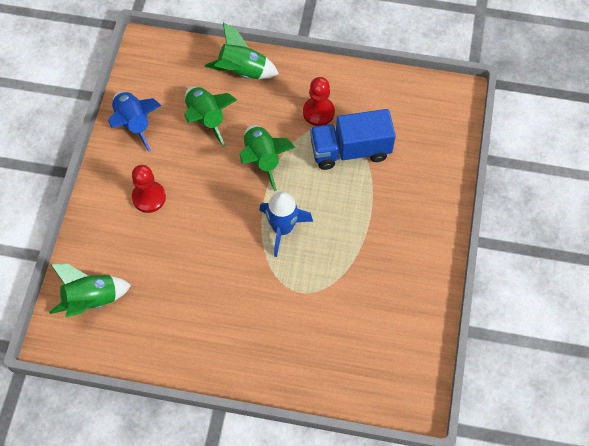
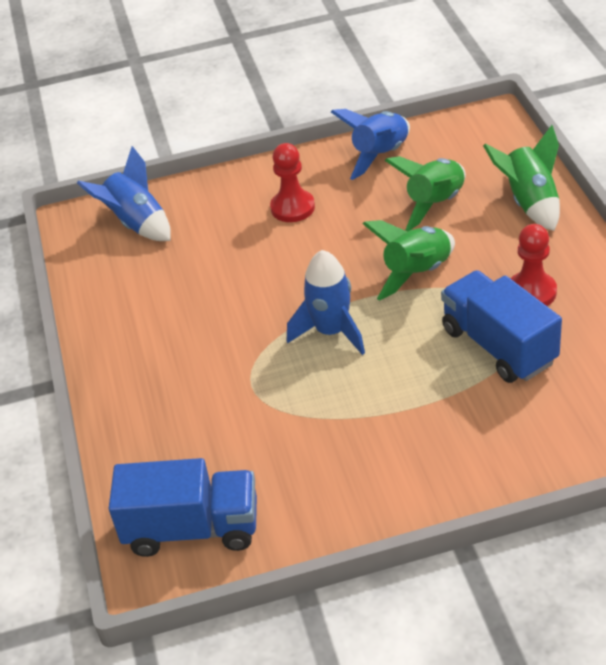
camera: 70 degrees right, 20 degrees down
(92, 300) = (136, 224): green rocket -> blue rocket
(395, 370) = (192, 528): none -> blue truck

